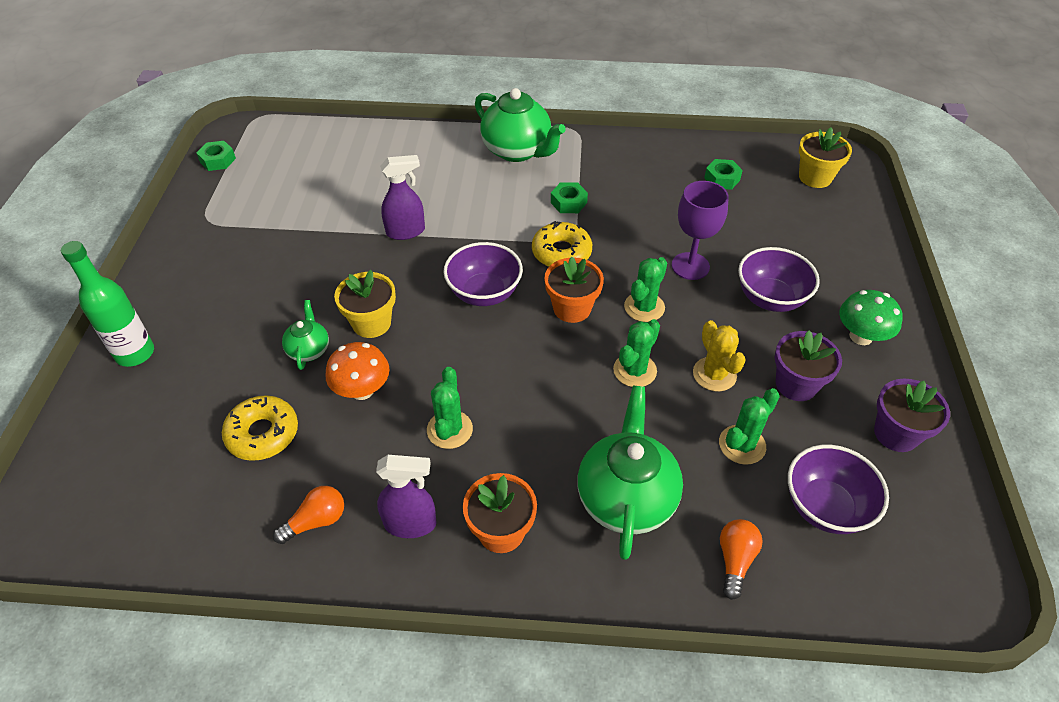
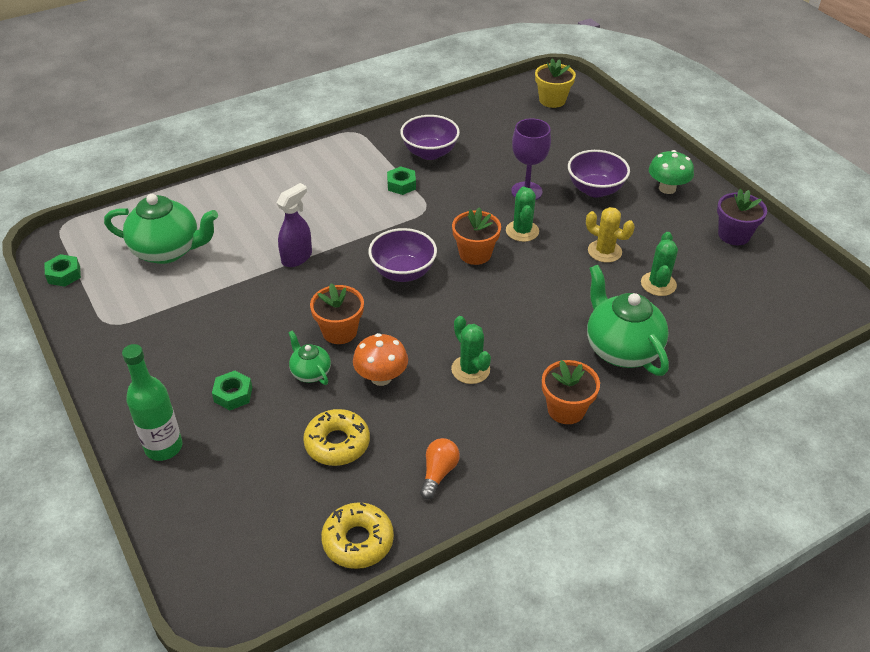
camera: 35 degrees left, 5 degrees down
(371, 323) = (339, 331): yellow flower pot -> orange flower pot
(411, 524) = (504, 438): purple spray bottle -> none
(518, 151) = (325, 163): green teapot -> green teapot (168, 251)
(561, 252) = (430, 221): yellow donut -> yellow donut (358, 541)
(635, 370) = (554, 273): green cactus -> none
(722, 179) = (493, 125): green nut -> green nut (233, 394)
(735, 560) = (713, 349): orange light bulb -> none
(796, 384) = (656, 234): purple flower pot -> none
(825, 507) = (733, 294): purple bowl -> purple bowl (429, 153)

